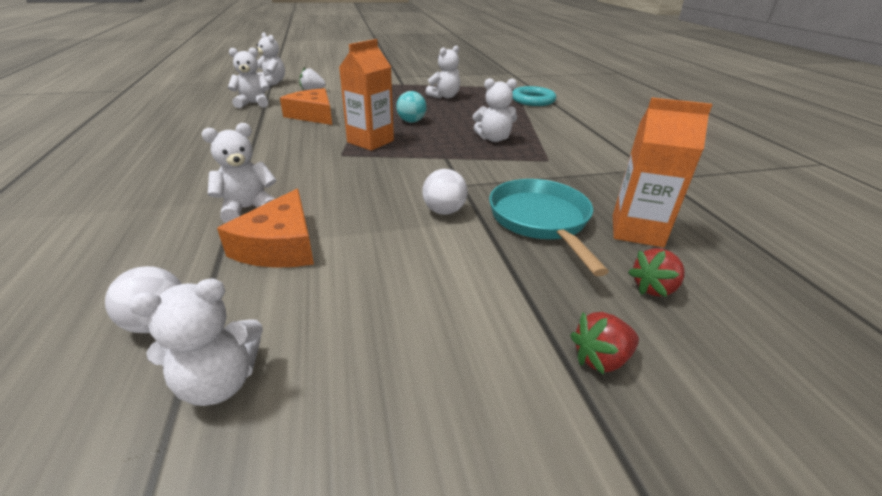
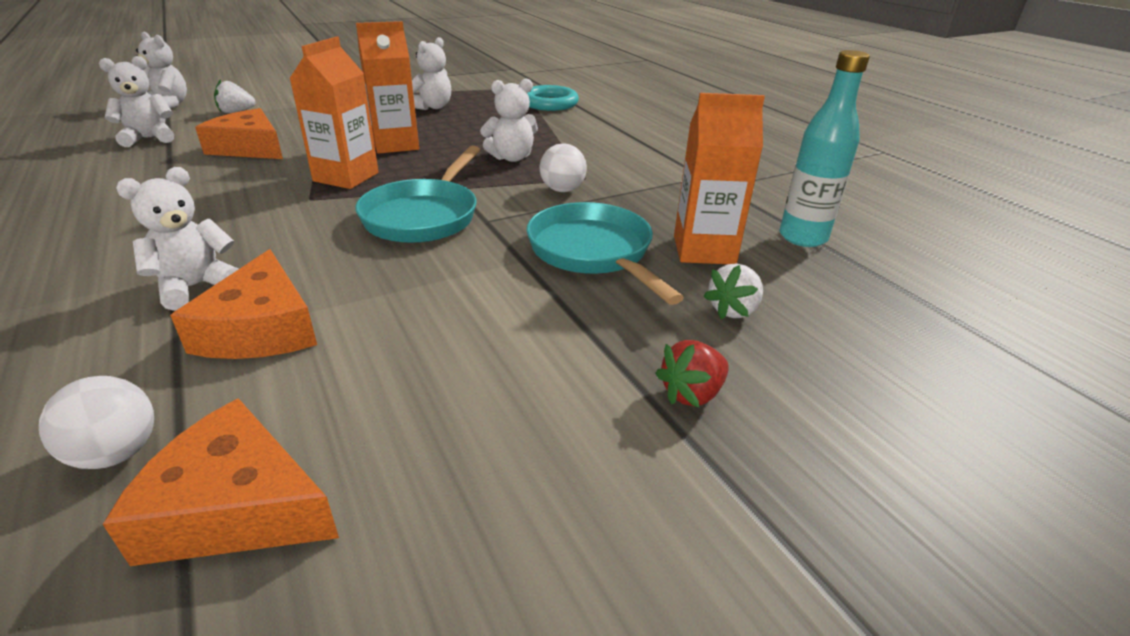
camera: 15 degrees left, 0 degrees up
(219, 382) = (236, 507): white teddy bear -> orange cheese
(411, 121) = (395, 145): turquoise ball -> orange carton
(417, 176) = (424, 216): none -> turquoise pan
(444, 211) = (471, 256): white ball -> white ball (562, 190)
(653, 288) = (733, 310): red strawberry -> white strawberry
(731, 231) = (802, 237): none -> turquoise bottle

